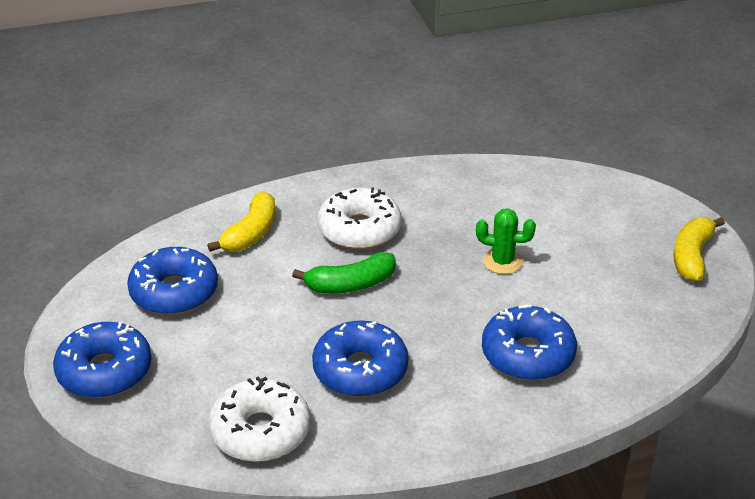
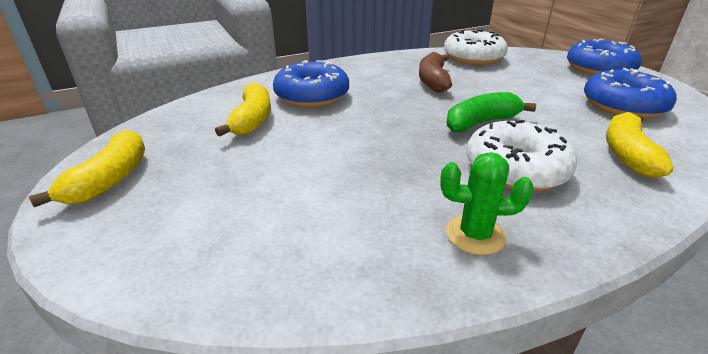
camera: 170 degrees right, 5 degrees down
(360, 370) = (433, 81): blue donut -> brown banana
(502, 262) = (339, 153): green cactus -> green cactus (475, 235)
(592, 317) = (252, 120): none -> yellow banana

